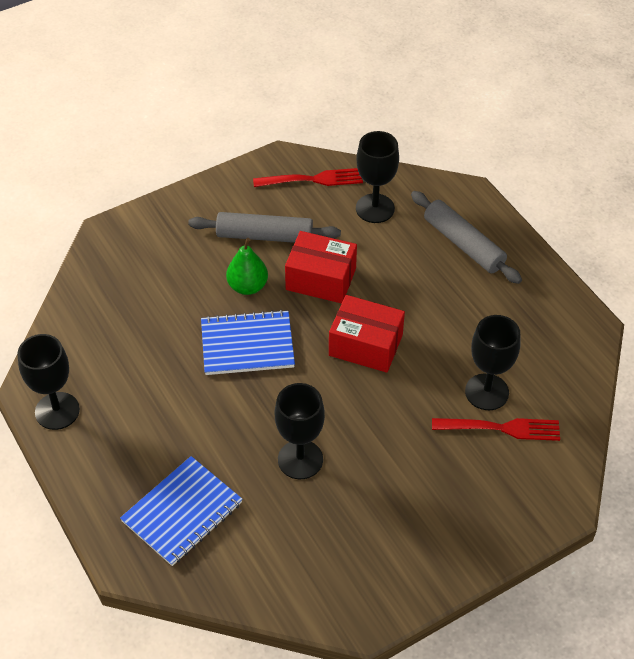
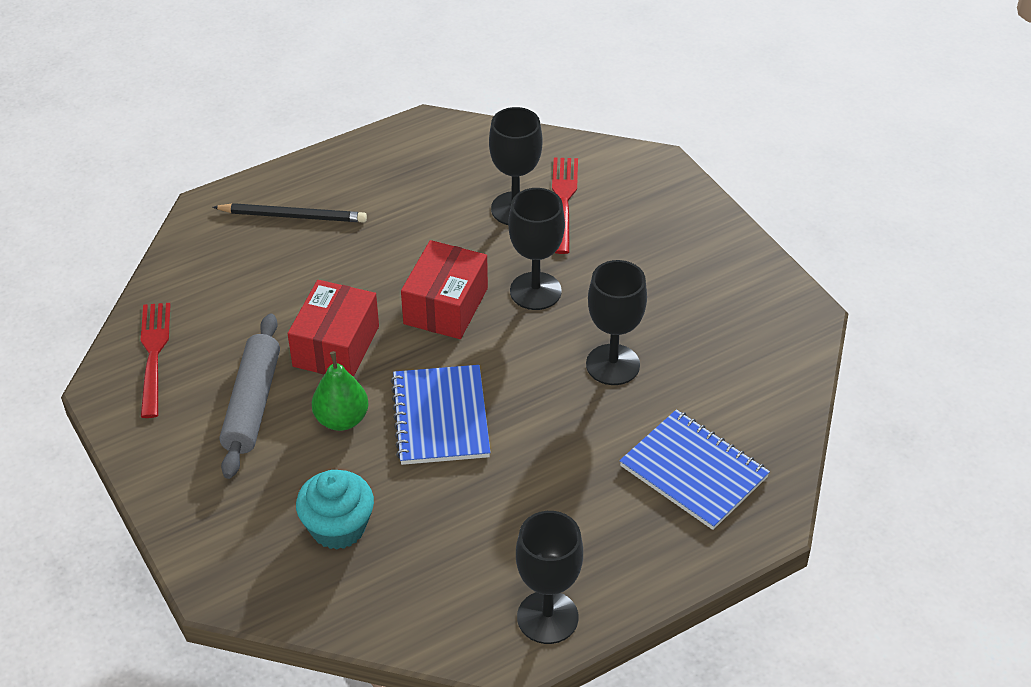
camera: 90 degrees left, 5 degrees down
(149, 290) = (338, 527): none -> turquoise cupcake
(375, 208) = (219, 293): black goblet -> black goblet (535, 291)
(463, 244) = (293, 216): grey rolling pin -> black pencil

